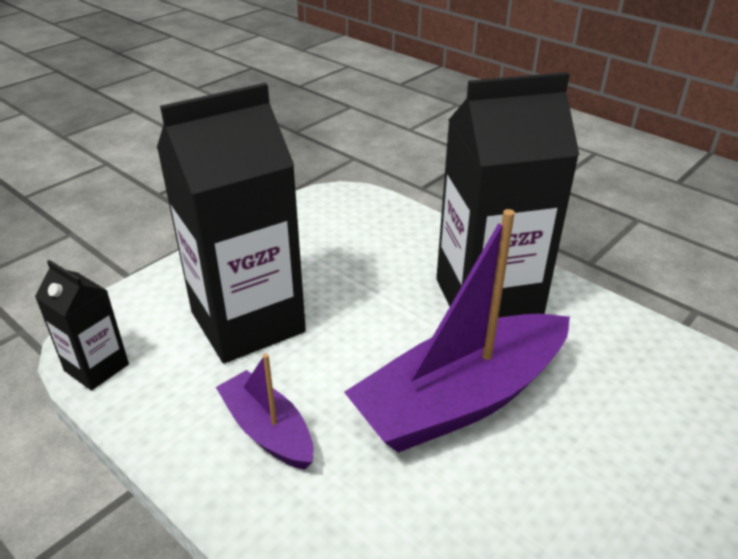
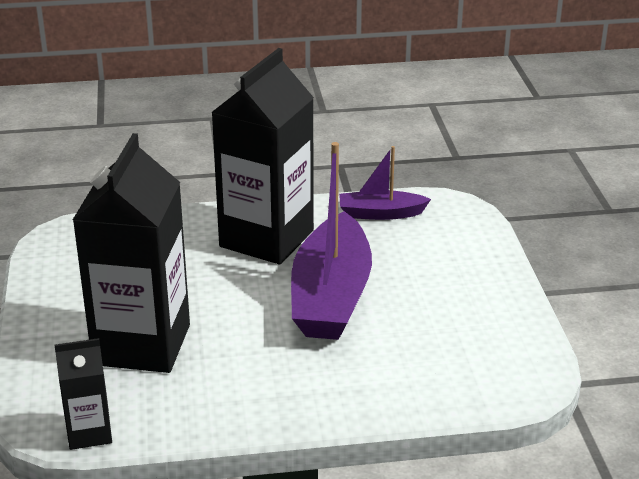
camera: 50 degrees left, 5 degrees down
(267, 430) = (256, 380): purple boat -> purple boat (380, 213)

